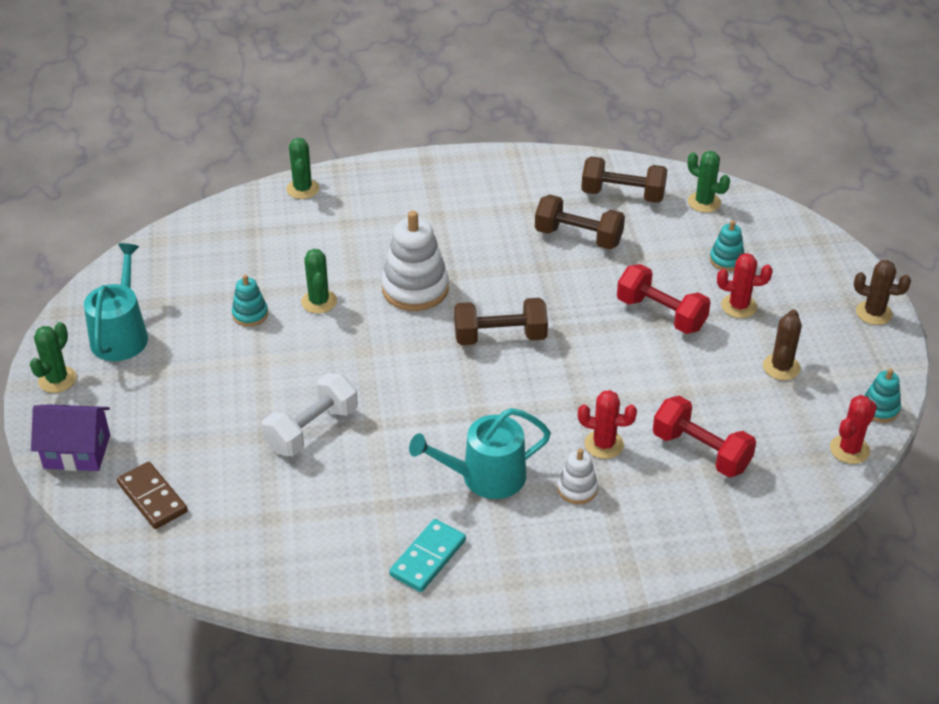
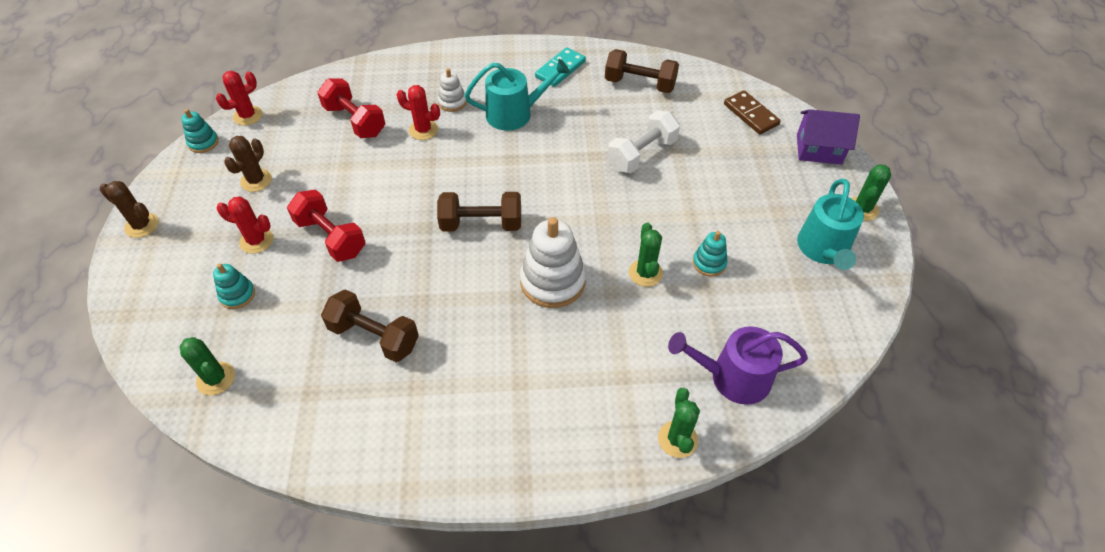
camera: 175 degrees left, 10 degrees up
(247, 228) = (733, 377): none -> purple watering can
(622, 195) = (302, 398): brown dumbbell -> brown dumbbell (640, 84)

